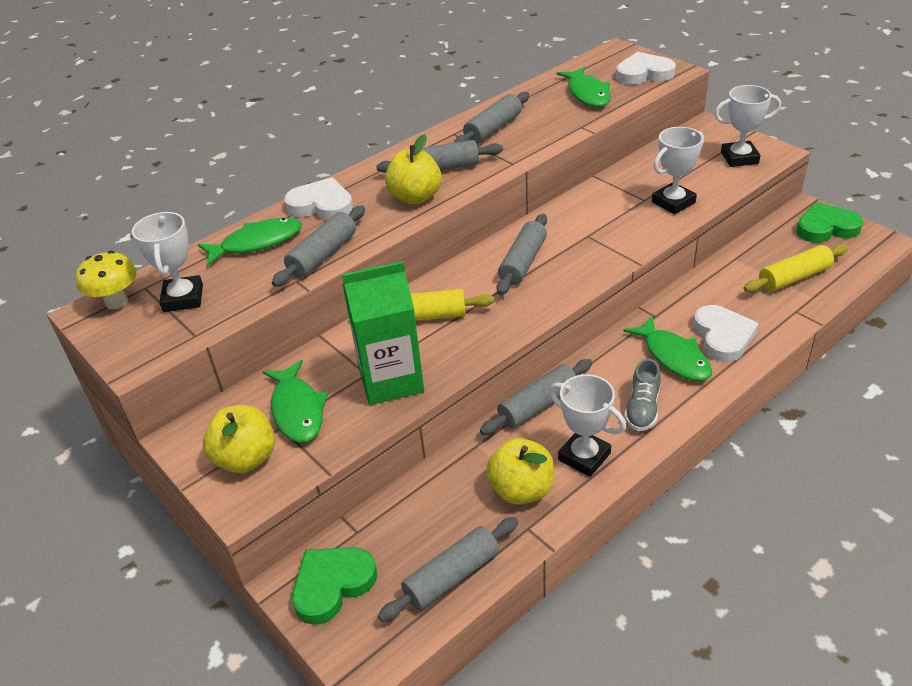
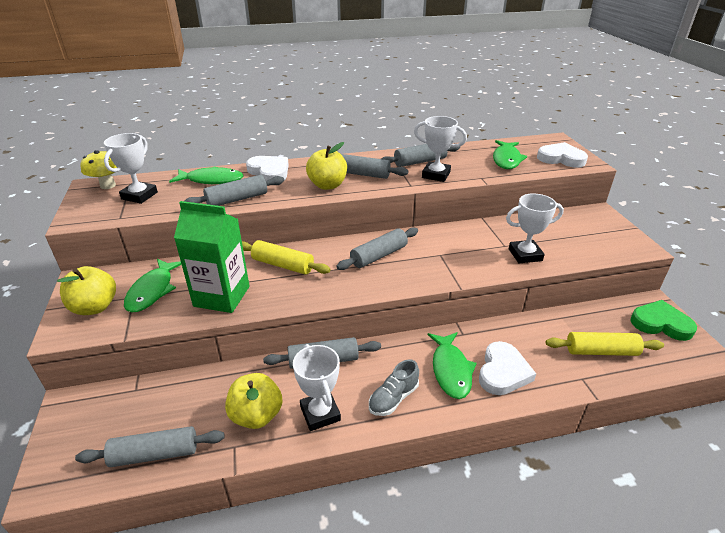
camera: 25 degrees right, 5 degrees down
(332, 585) = (86, 418): green heart -> none
(739, 158) = (606, 242): white trophy -> white trophy (436, 175)

